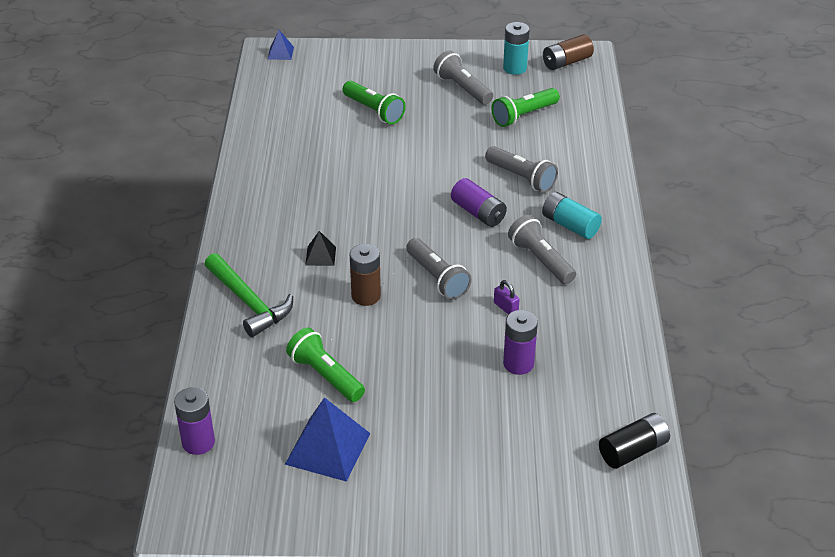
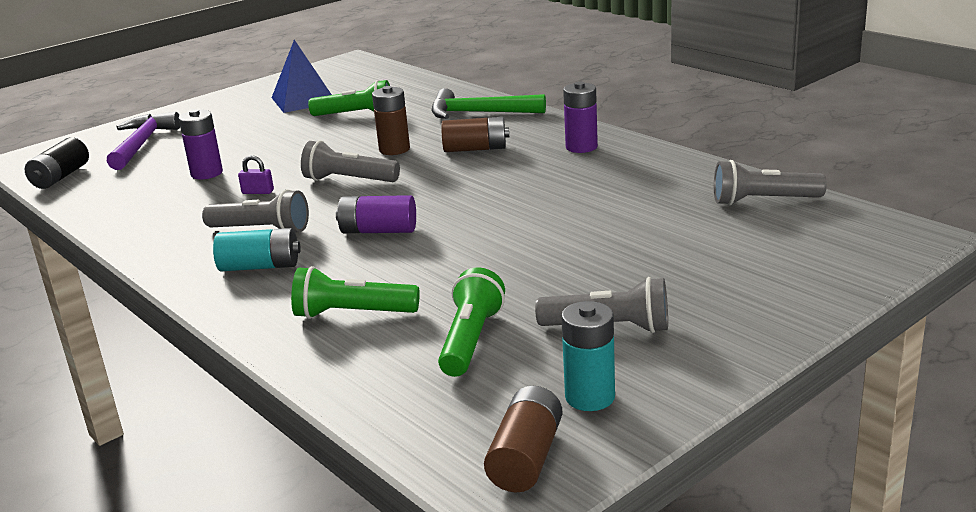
camera: 140 degrees right, 15 degrees down
(198, 442) = (392, 73): purple battery -> purple battery (581, 147)
(280, 53) = (901, 242): blue pyramid -> none
(320, 256) = (475, 149): black pyramid -> brown battery
(374, 111) = (657, 249): green flashlight -> green flashlight (352, 314)
(521, 178) = (373, 278): grey flashlight -> grey flashlight (763, 201)
(531, 466) = (141, 144): none -> purple hammer

